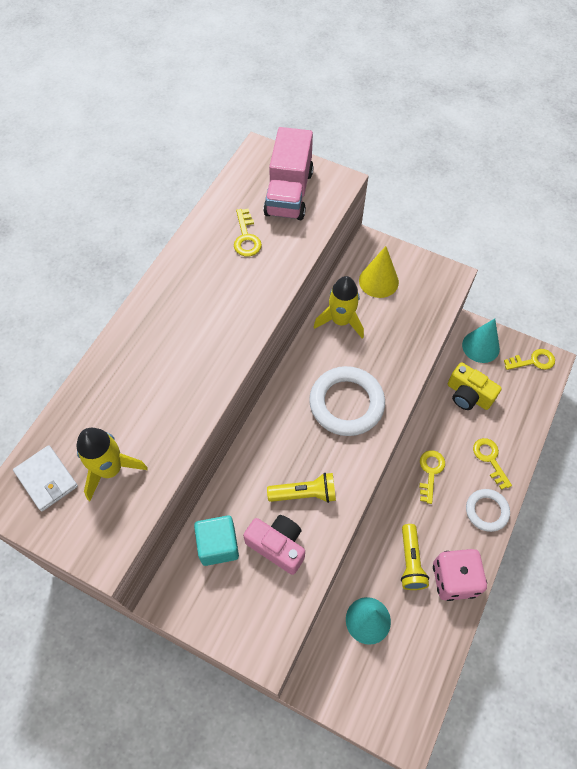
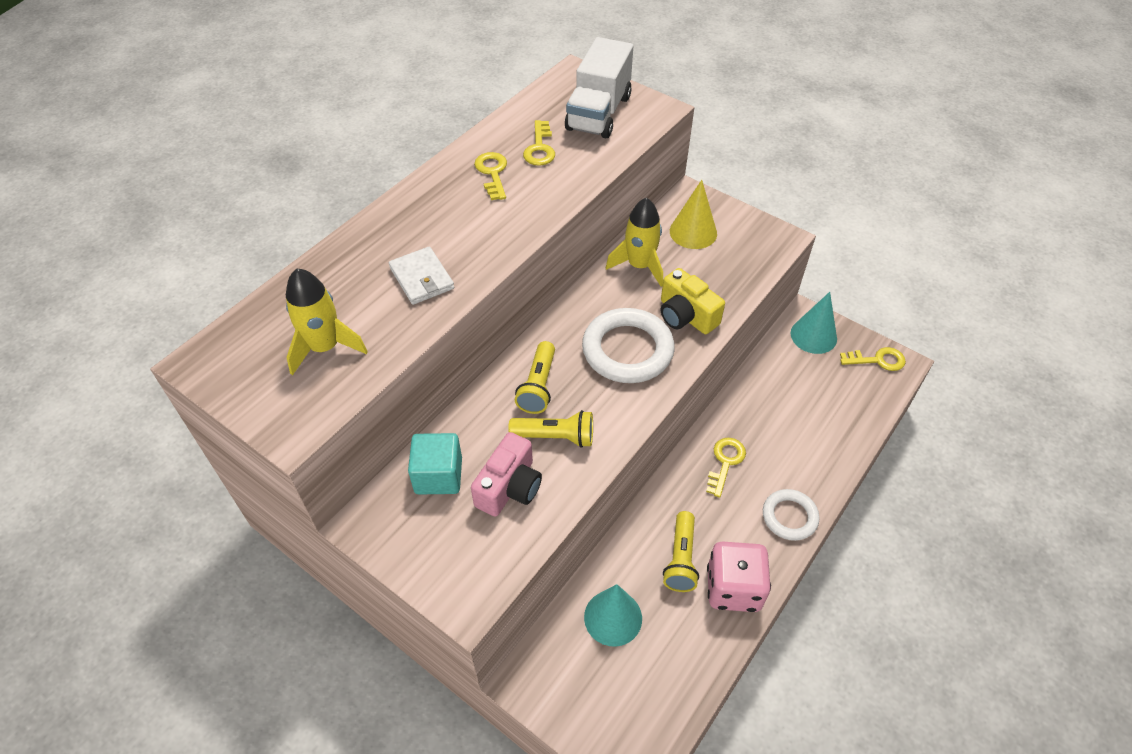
camera: 10 degrees right, 10 degrees down
(47, 479) = (251, 347): white wallet -> white wallet (422, 278)
(277, 546) = (509, 487): pink camera -> pink camera turned 75 degrees clockwise
(281, 449) = (538, 386): none -> yellow flashlight
(289, 193) = (598, 113): pink truck -> white truck
(468, 395) = (788, 385): yellow camera -> yellow camera (686, 316)
(490, 459) = (804, 459): yellow key -> yellow key (492, 173)

